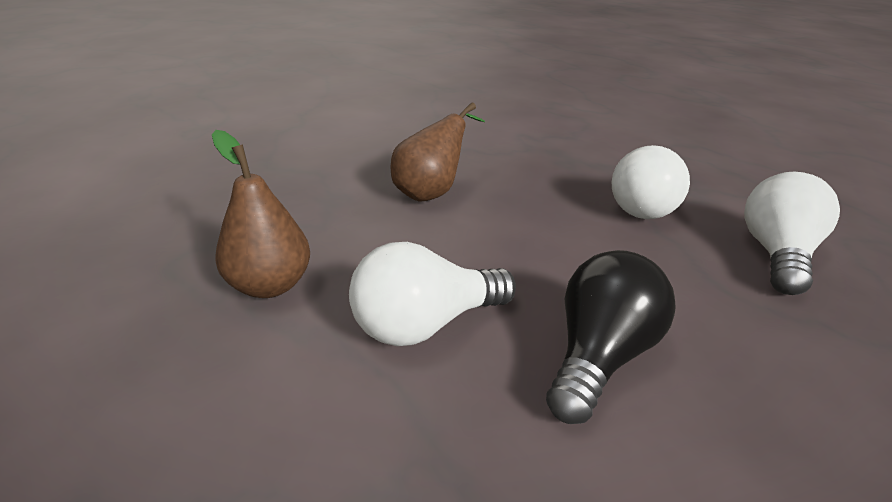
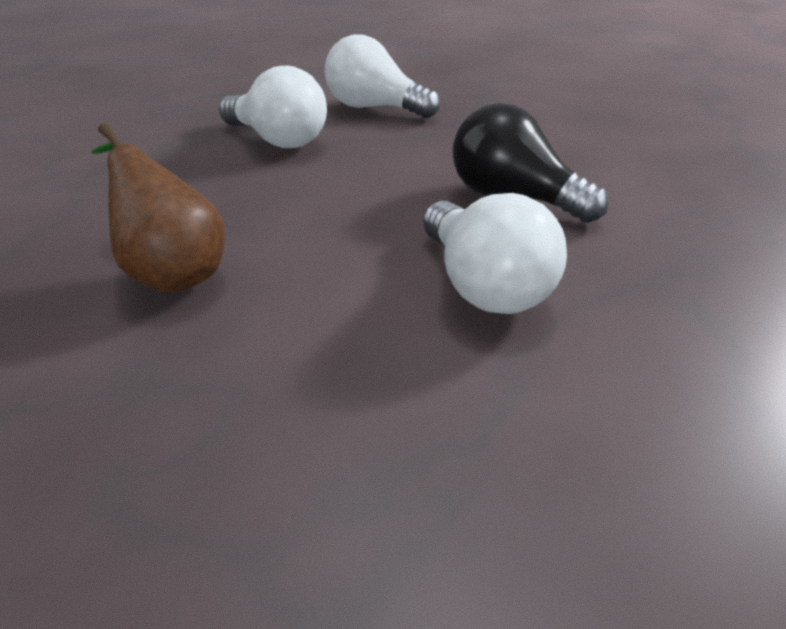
camera: 85 degrees left, 5 degrees up
(270, 285) = (408, 433): brown pear -> none

